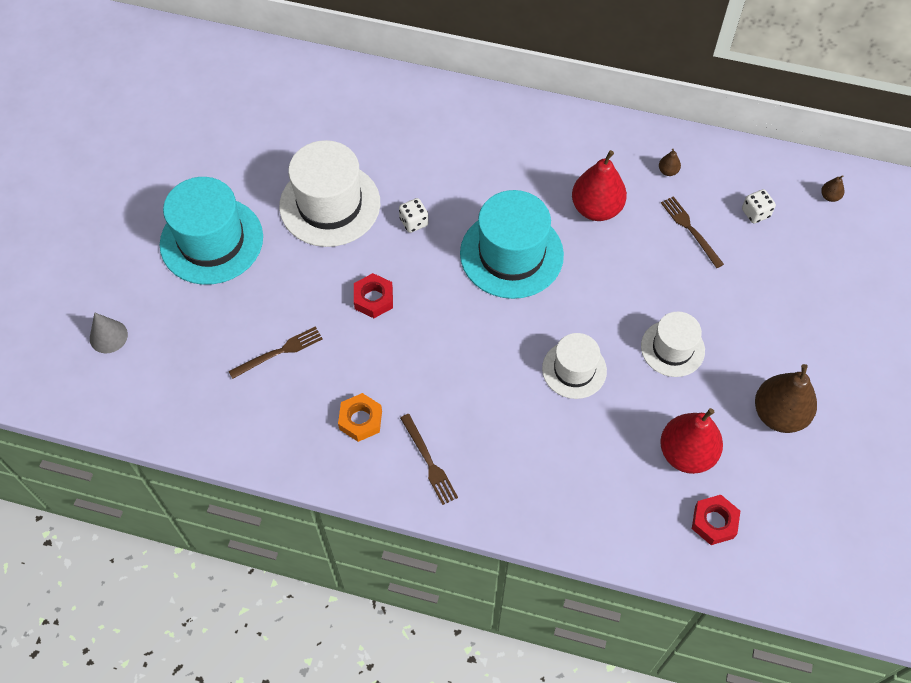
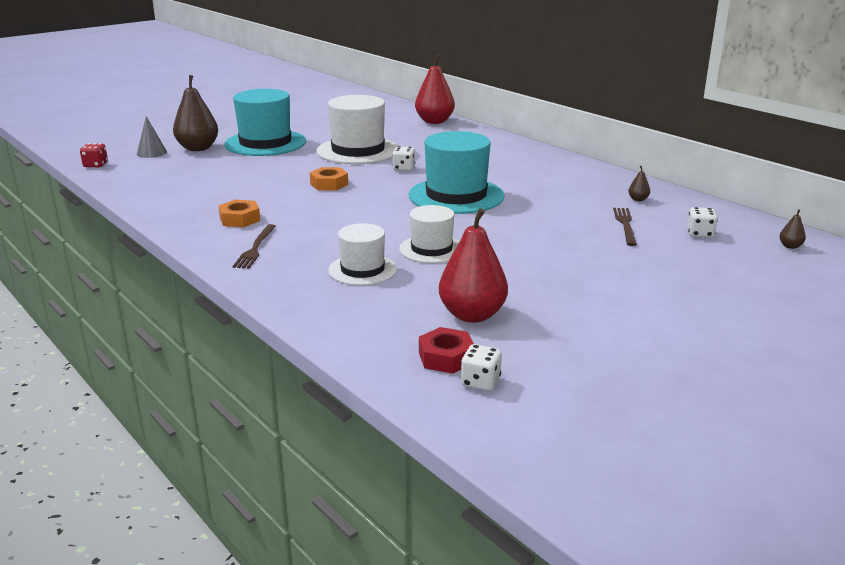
camera: 35 degrees right, 35 degrees down
(79, 401) = (95, 165): none -> red dice
(279, 352) = (235, 183): brown fork -> none
(373, 299) = (329, 184): red nut -> orange nut
(596, 208) = (552, 197): red pear -> red pear (434, 121)
(672, 348) = (533, 266): white hat -> white hat (362, 270)
(758, 536) = (480, 382): none -> white dice
(779, 414) = (596, 327): brown pear -> brown pear (198, 148)

